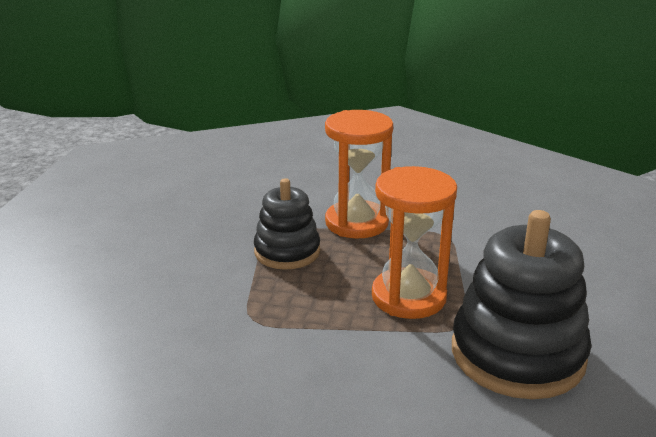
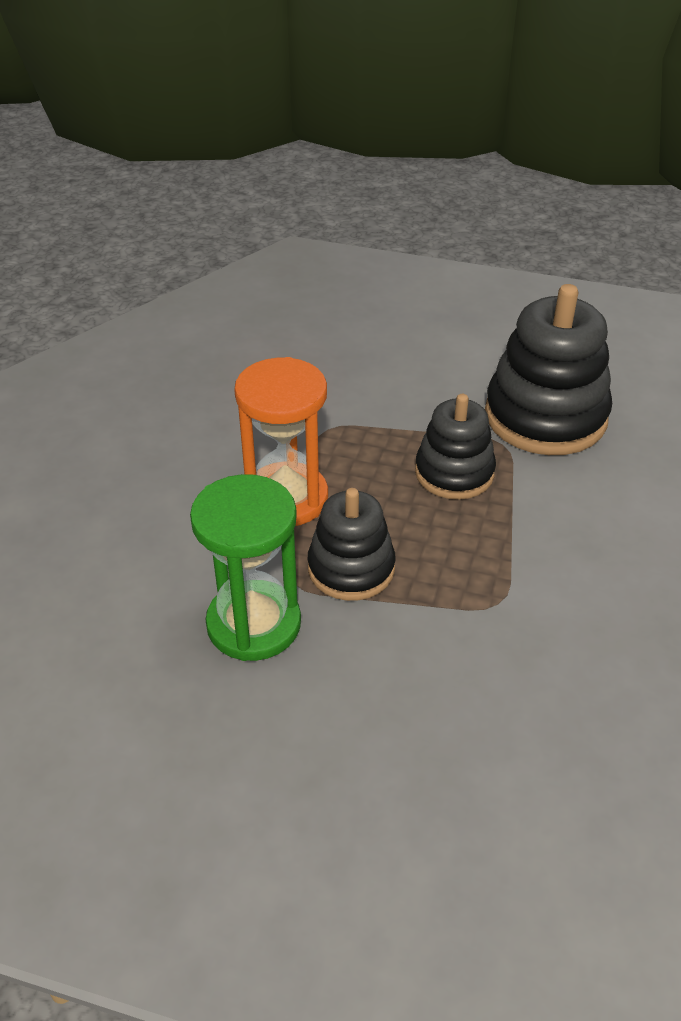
camera: 85 degrees left, 15 degrees up
(234, 219) = (254, 624): none -> green hourglass
(408, 297) = (454, 473): orange hourglass -> black stacking toy

